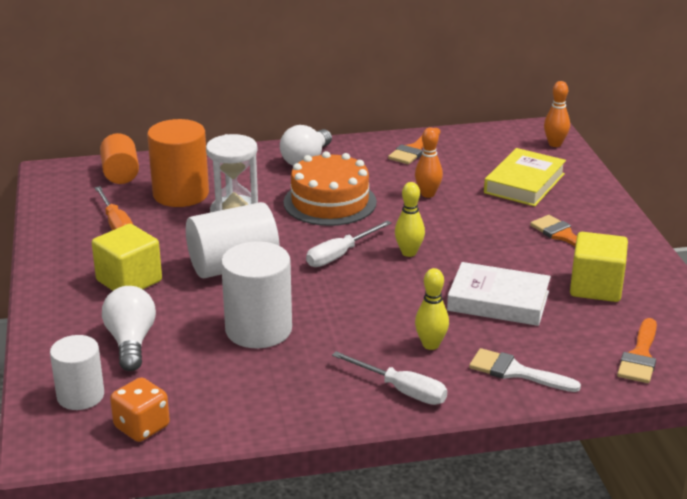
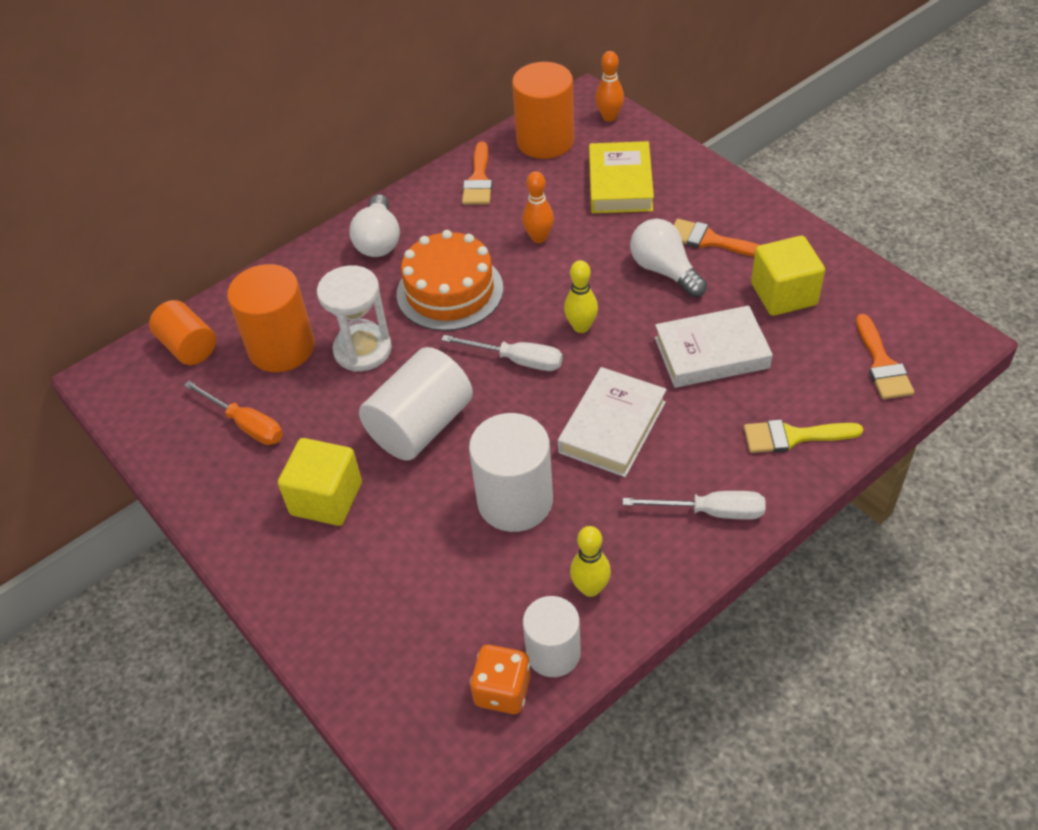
camera: 25 degrees left, 20 degrees up
(80, 396) = (405, 683): white cylinder -> white cylinder (553, 653)
(131, 342) = (398, 583): white light bulb -> white light bulb (664, 270)
(340, 255) = (516, 360): white screwdriver -> white screwdriver turned 90 degrees counterclockwise
(374, 315) = (612, 427): none -> white book
(431, 345) = (693, 440): yellow bowling pin -> yellow bowling pin (590, 588)
(489, 143) = (545, 141): none -> orange cylinder
(516, 372) = (793, 436): white brush -> yellow brush

